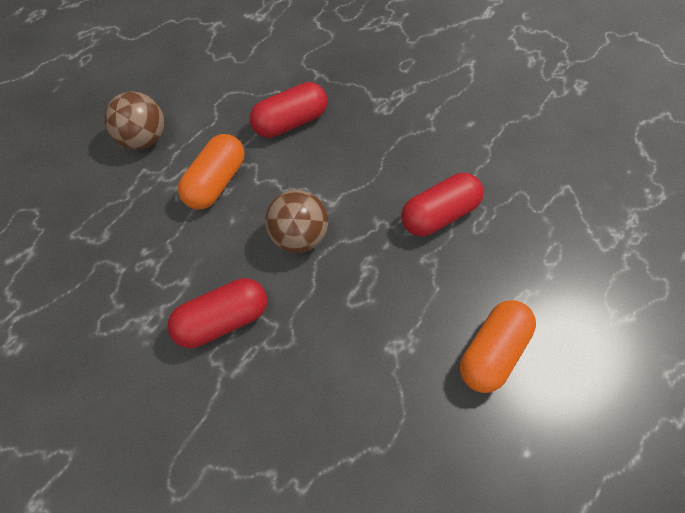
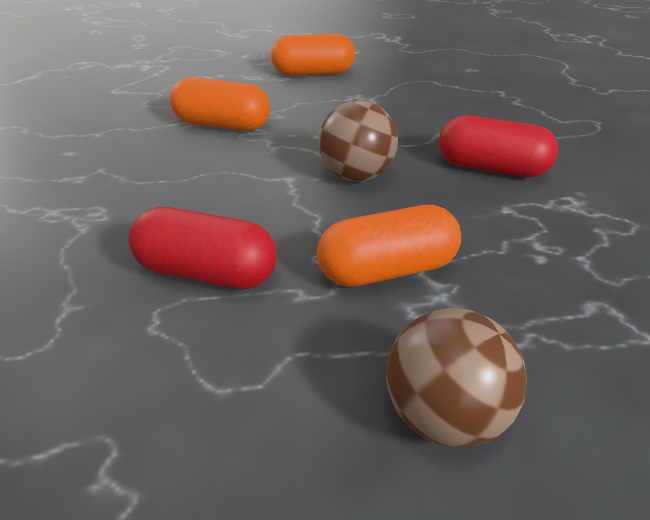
camera: 135 degrees left, 20 degrees down
(439, 215) = (222, 125): red capsule -> orange capsule

